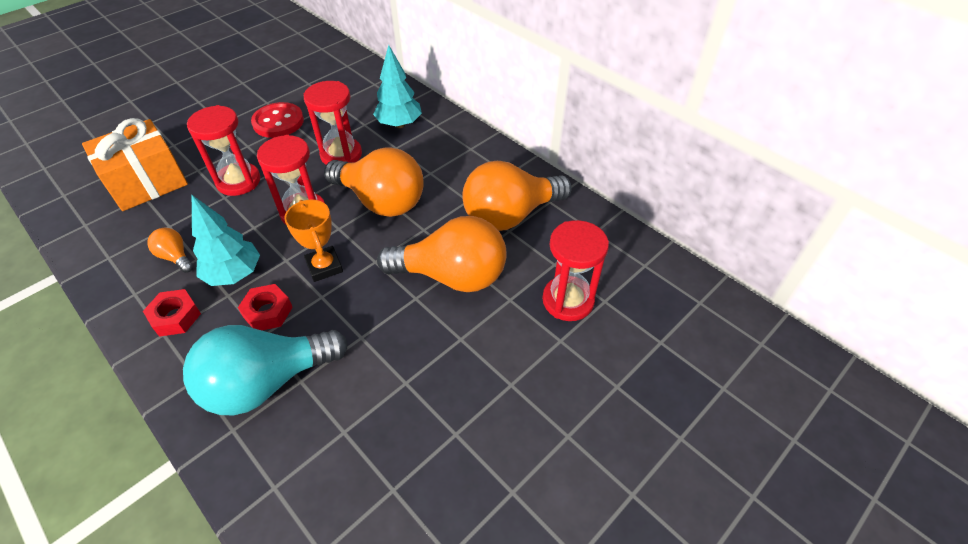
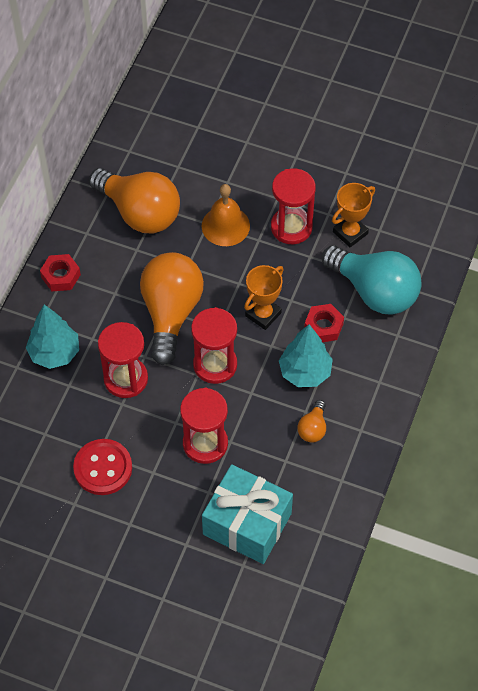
camera: 115 degrees left, 10 degrees up
(147, 182) = (247, 524): orange gift -> turquoise gift
(175, 317) = (362, 384): red nut -> red nut (60, 276)
(362, 394) = (350, 233): none -> orange trophy
(452, 276) = (225, 226): orange light bulb -> orange bell
(568, 300) = (209, 148): red hourglass -> red hourglass (291, 227)

